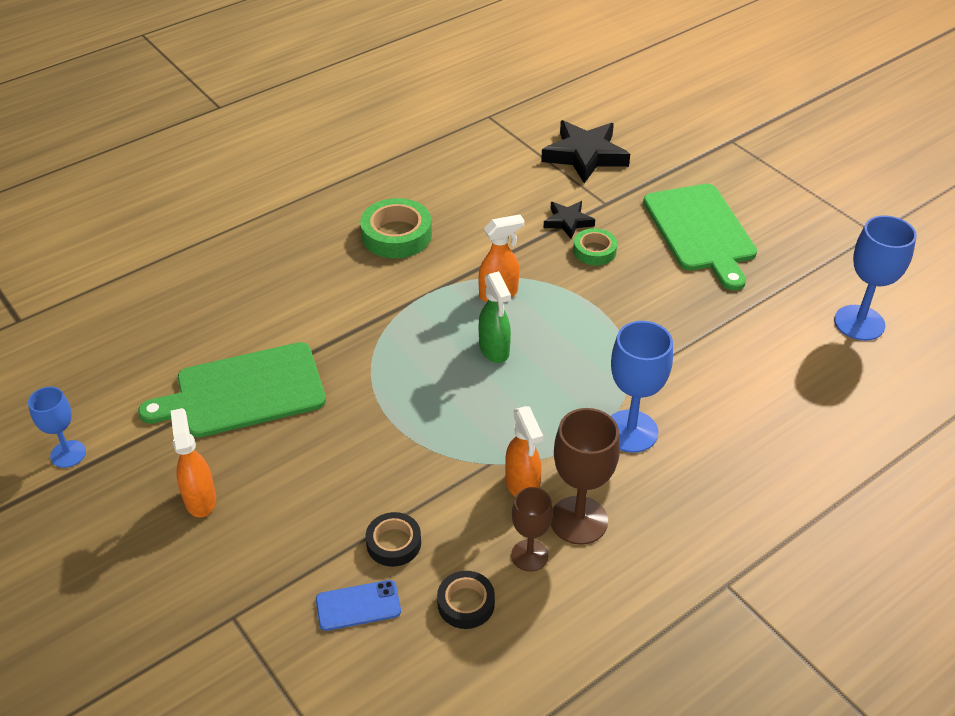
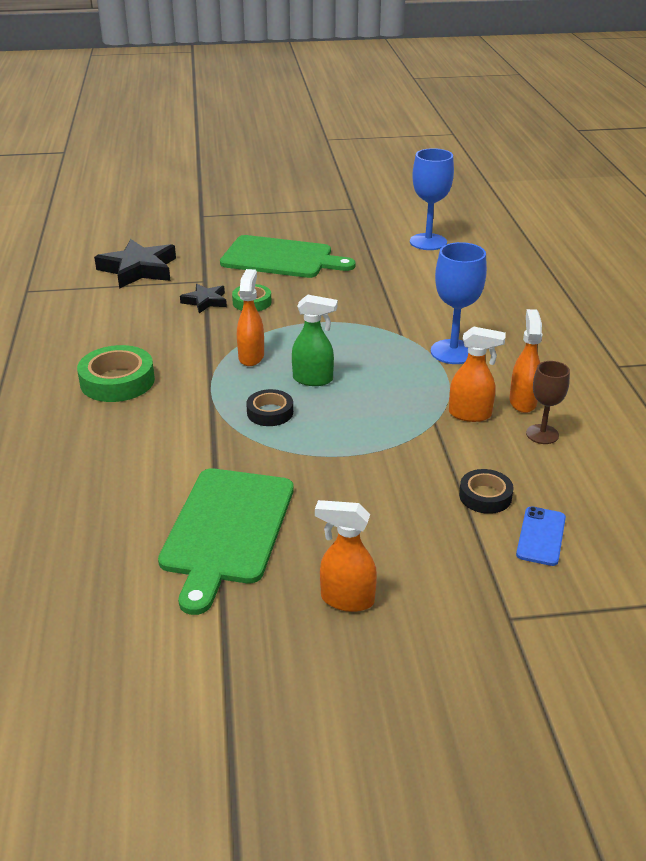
camera: 60 degrees left, 10 degrees down
(68, 454) = (196, 688): blue goblet -> none
(466, 603) = (571, 479): black tape -> black tape (270, 412)
(579, 520) = (522, 402): brown goblet -> orange spray bottle

